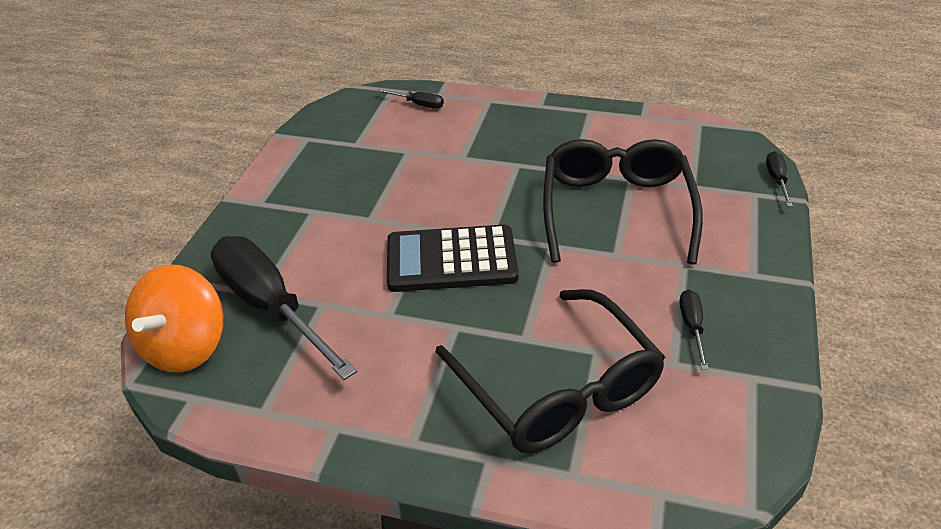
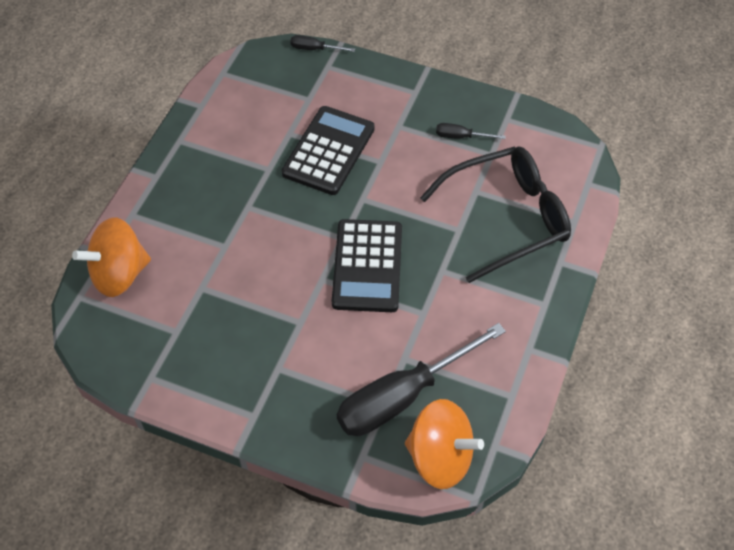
camera: 85 degrees left, 15 degrees up
(418, 104) = (119, 274): black screwdriver -> orange spinning top
(616, 210) = (329, 151): black glasses -> black calculator

